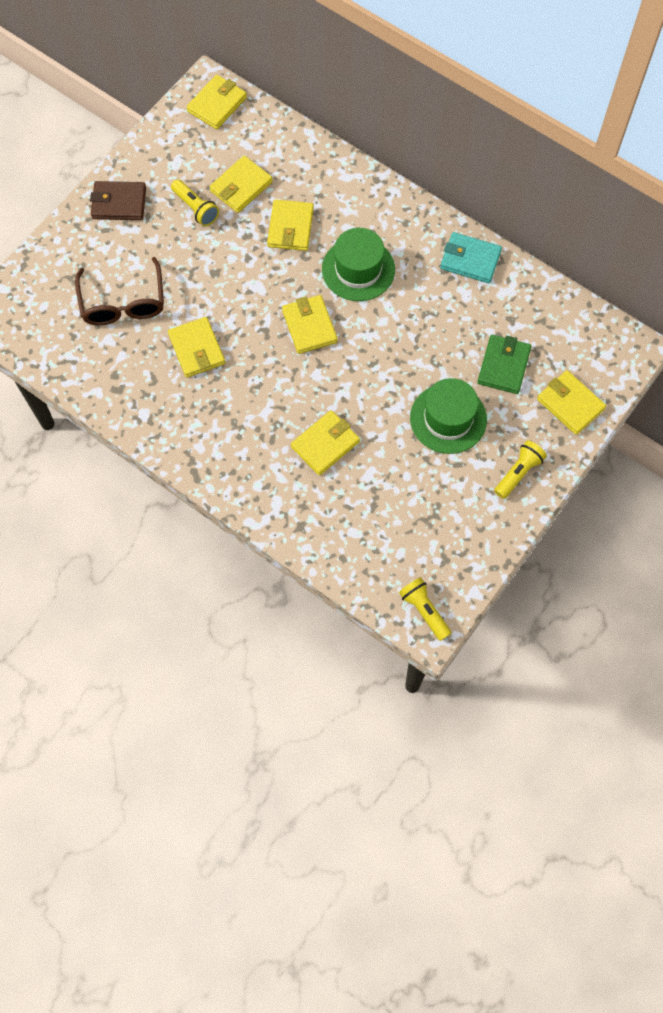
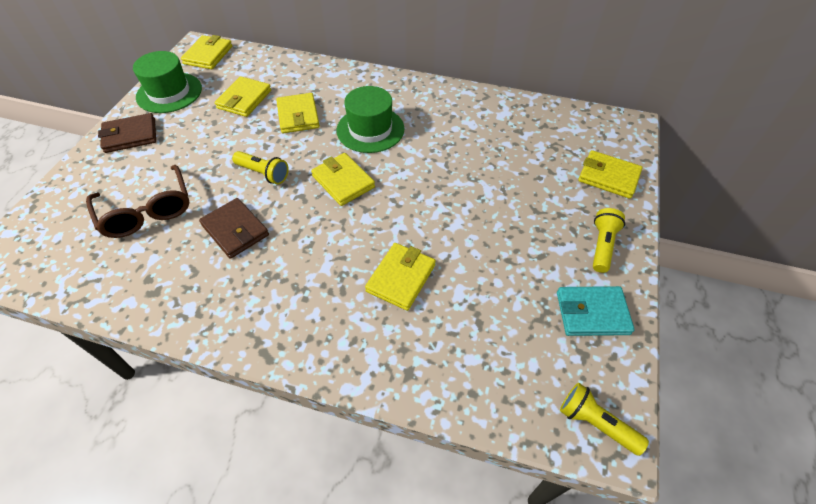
camera: 20 degrees left, 15 degrees down
(195, 208) = (206, 123): yellow flashlight -> yellow flashlight (263, 173)
(196, 349) = (235, 230): yellow wallet -> brown wallet
(448, 418) = (509, 219): green hat -> green hat (169, 92)
(470, 260) = (462, 101): turquoise wallet -> turquoise wallet (592, 313)
(504, 366) = (534, 164): green wallet -> none

